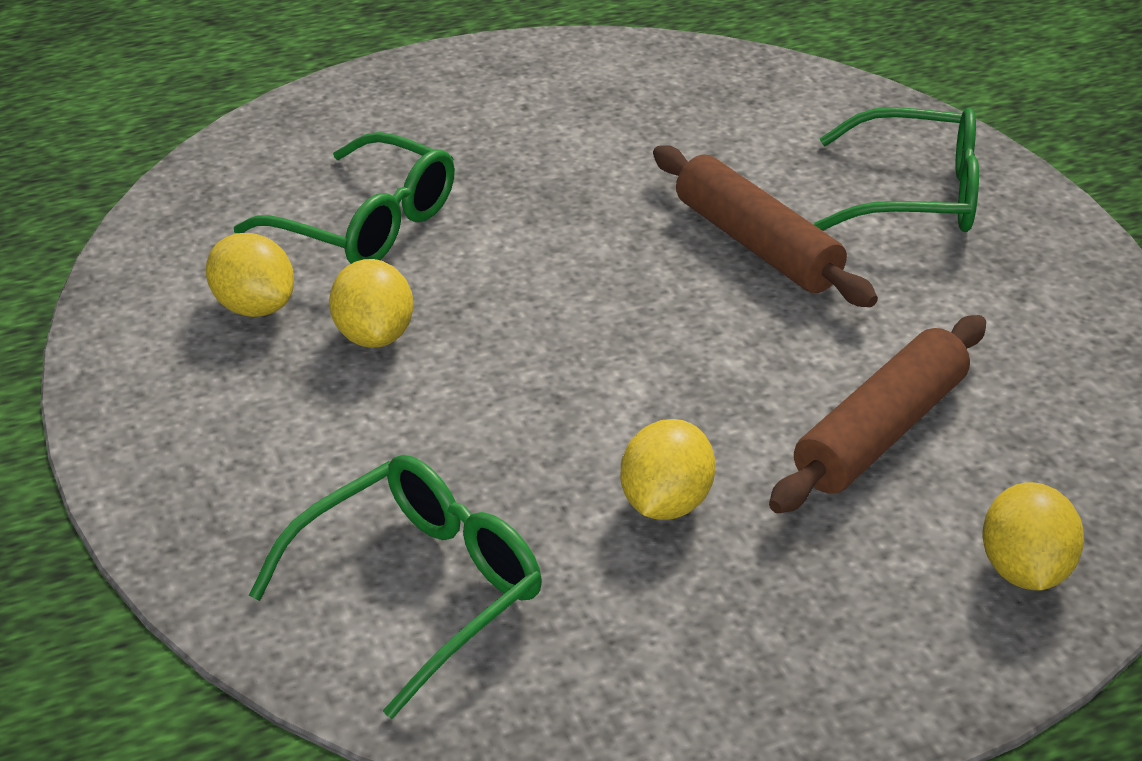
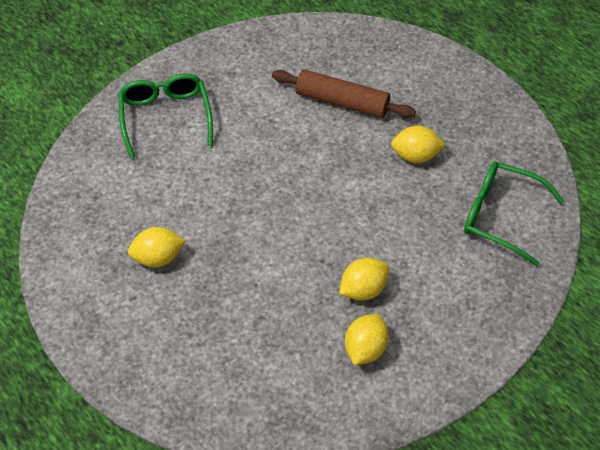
camera: 110 degrees left, 15 degrees up
(366, 224) = (276, 329): green glasses -> none
(757, 244) = (230, 166): brown rolling pin -> none
(1024, 570) = (396, 54): yellow lemon -> yellow lemon (158, 258)

